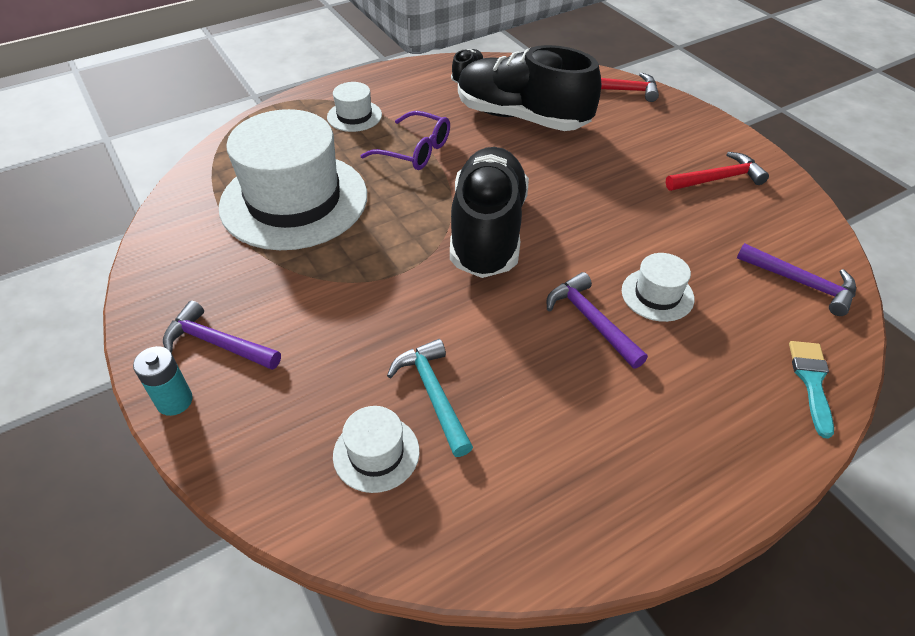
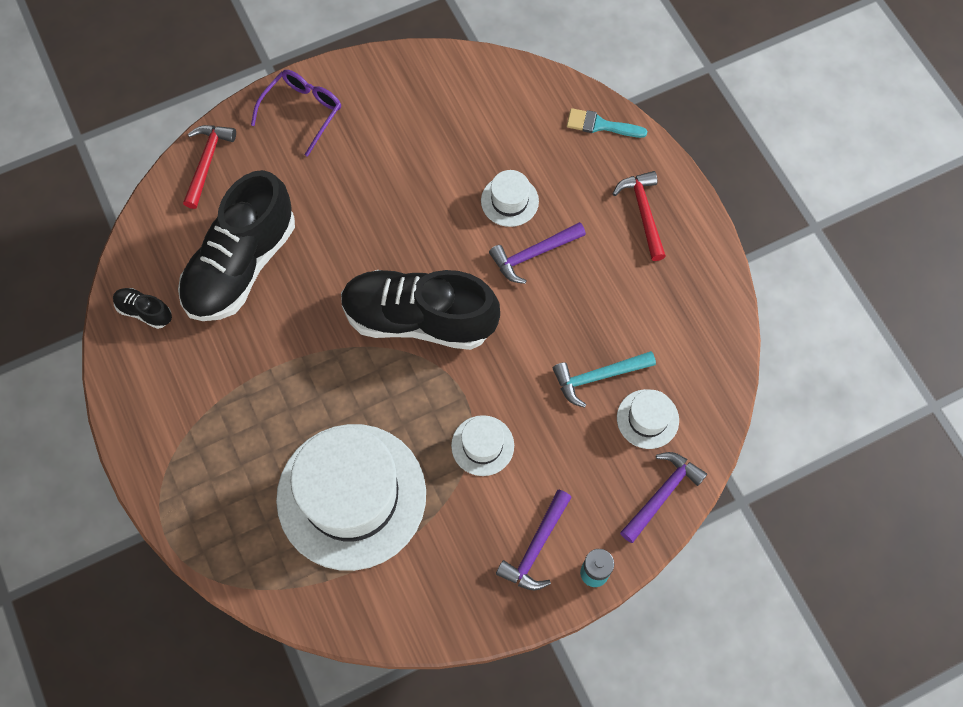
camera: 85 degrees left, 20 degrees up
(354, 116) = (207, 438): white hat -> white hat (482, 445)
(415, 151) = (284, 376): purple glasses -> purple glasses (302, 112)
(718, 178) = (370, 115): red hammer -> red hammer (643, 212)
(801, 283) = (506, 97): purple hammer -> purple hammer (662, 494)

